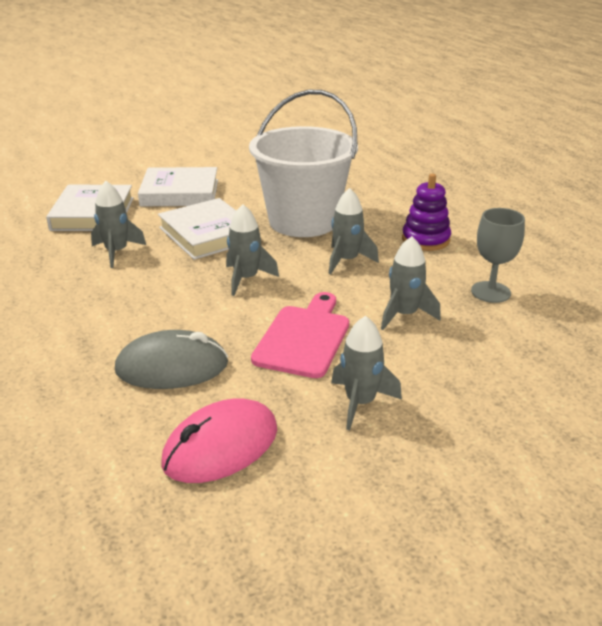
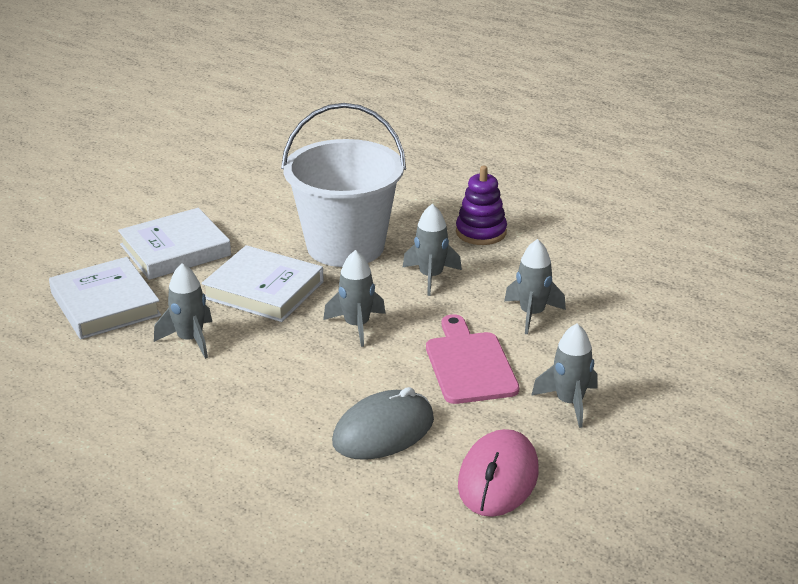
camera: 30 degrees left, 0 degrees up
(490, 292) = (582, 269): grey goblet -> none

